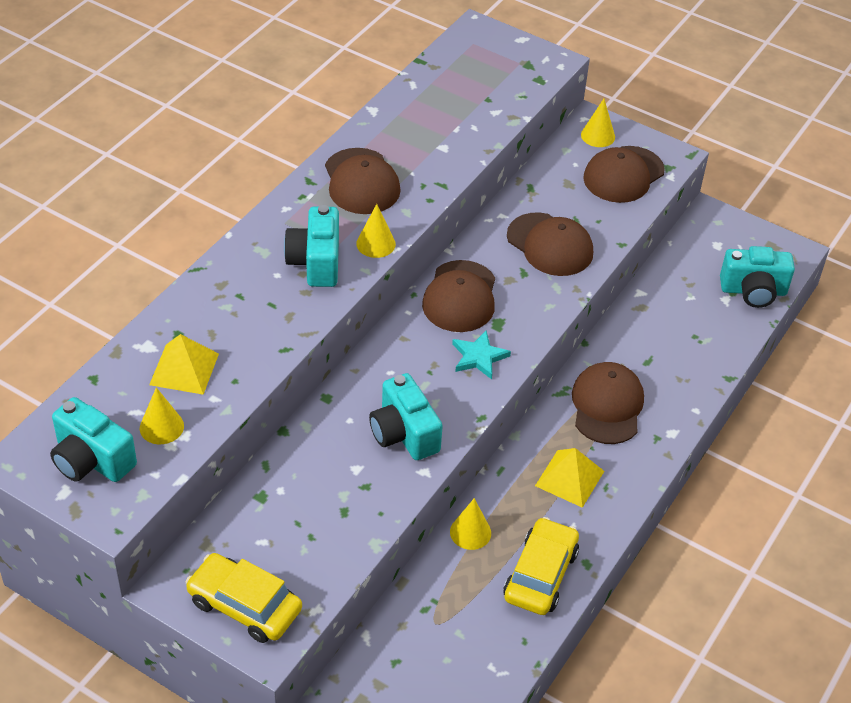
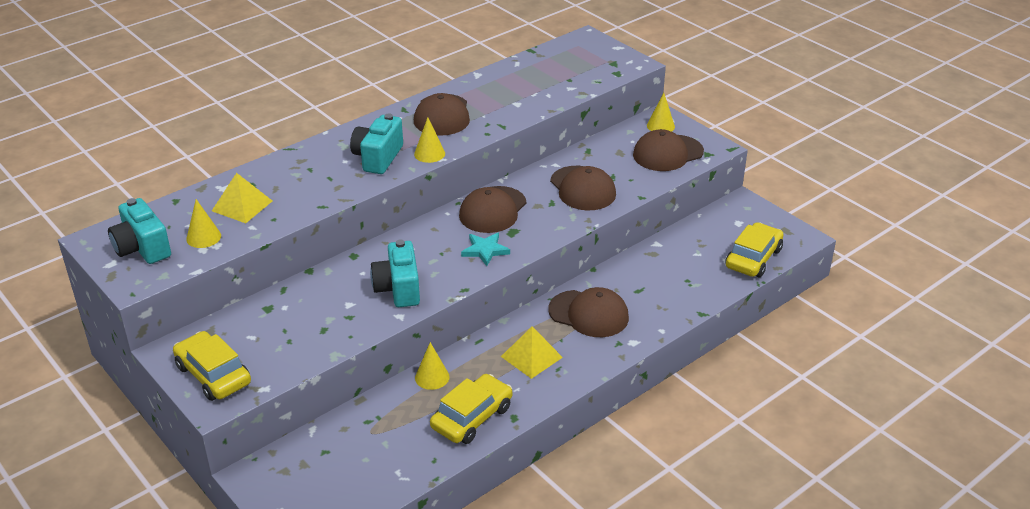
camera: 20 degrees right, 10 degrees down
(607, 406) = (588, 314): brown cap -> brown cap turned 90 degrees clockwise
(753, 291) = (753, 258): turquoise camera -> yellow car

